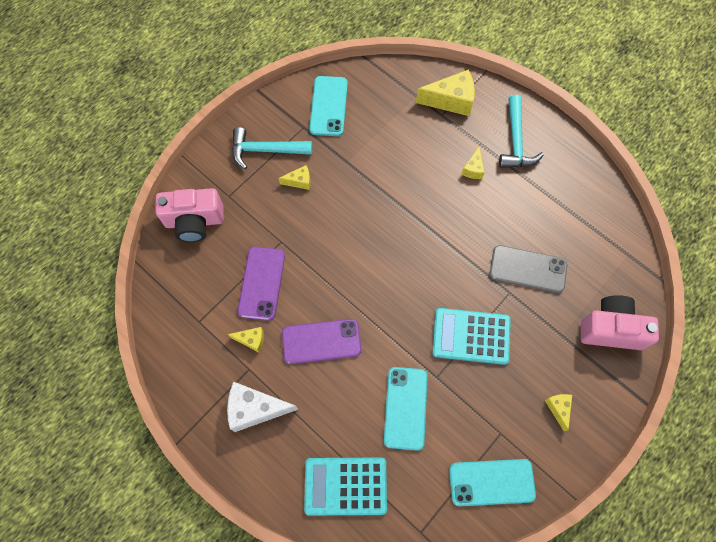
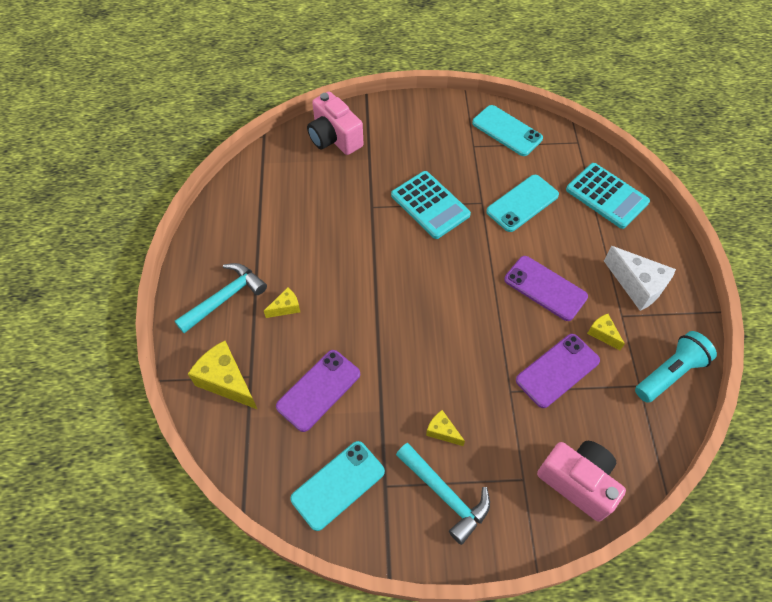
camera: 135 degrees left, 10 degrees down
(183, 350) = (669, 373): none -> turquoise flashlight
(395, 141) = (318, 390): none -> purple phone
(528, 269) = (339, 209): grey phone -> none
(558, 408) = (422, 130): yellow cheese -> none

